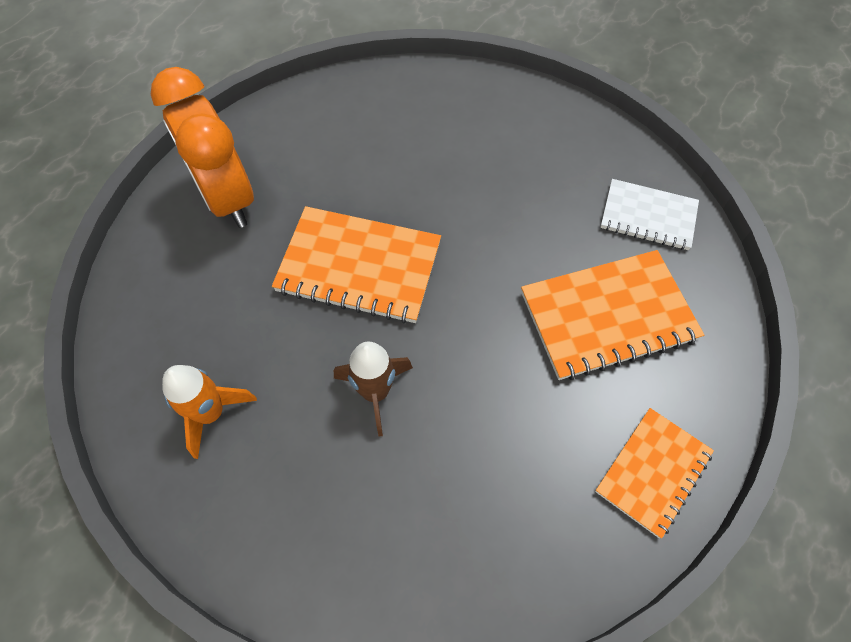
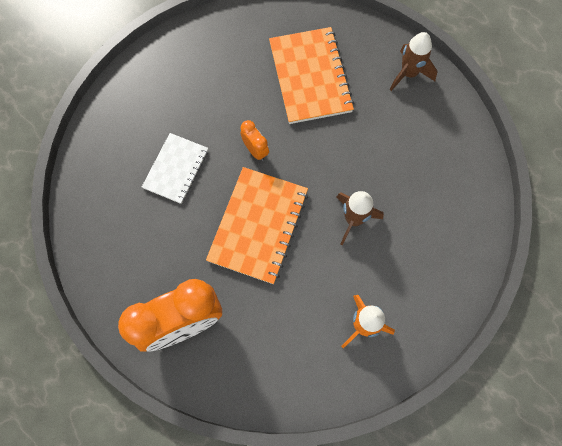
camera: 85 degrees left, 10 degrees up
(472, 254) = (255, 150): none -> orange clock
(648, 216) = (238, 39): white notebook -> white notebook (176, 169)
(653, 472) = (408, 73): orange notebook -> brown rocket

